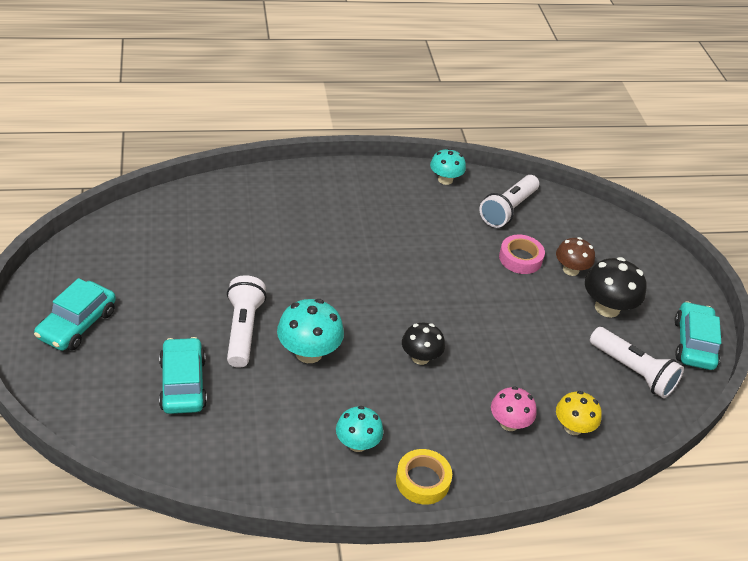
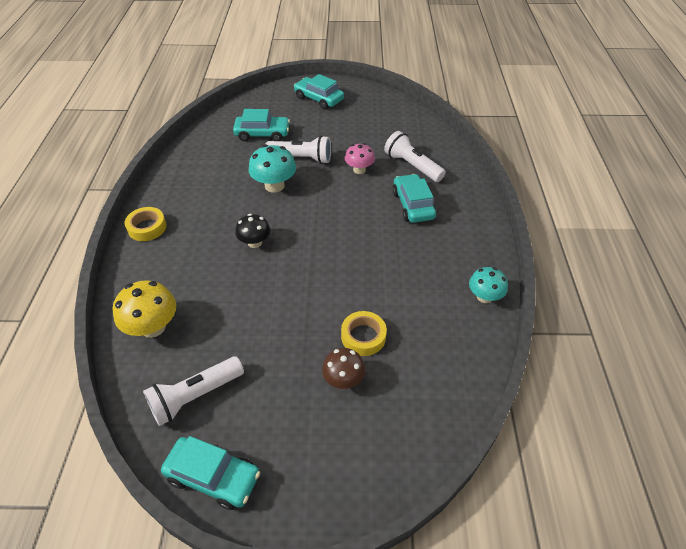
camera: 105 degrees right, 5 degrees up
(324, 223) = (413, 205): none -> turquoise car
(357, 443) = (189, 201): turquoise mushroom -> none
(508, 210) = (440, 343): white flashlight -> white flashlight (412, 166)
(509, 423) = (174, 284): pink mushroom -> pink mushroom (359, 170)
(520, 258) = (363, 336): pink tape -> yellow tape
(573, 427) = (153, 327): yellow mushroom -> yellow mushroom, size x1.50
(607, 308) = (283, 399): black mushroom -> none

